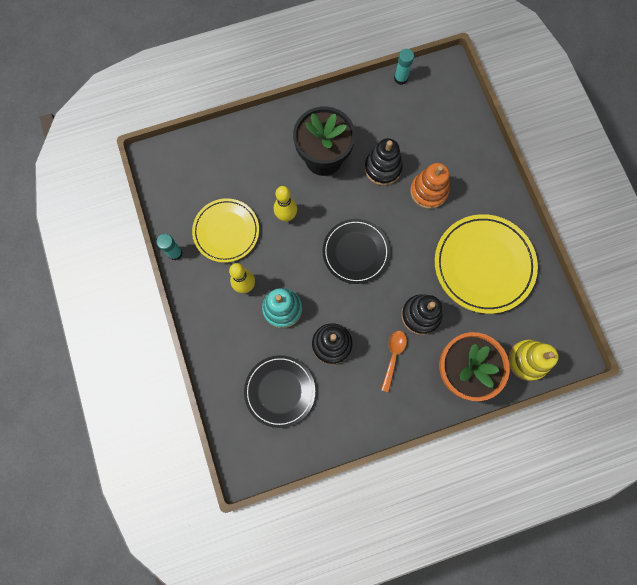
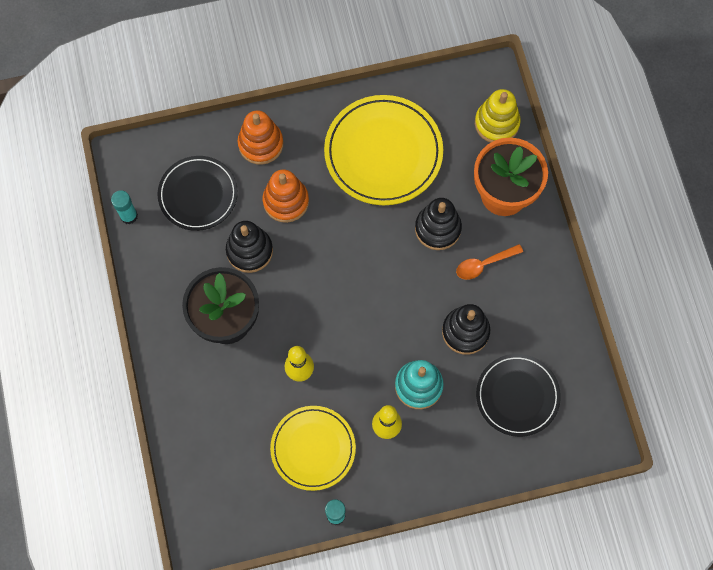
camera: 85 degrees left, 5 degrees down
(355, 252) = (355, 293): black plate -> black plate (198, 195)
(393, 356) = (484, 264): orange spoon -> orange spoon turned 45 degrees counterclockwise
(476, 167) = (261, 144): none -> orange stacking toy

